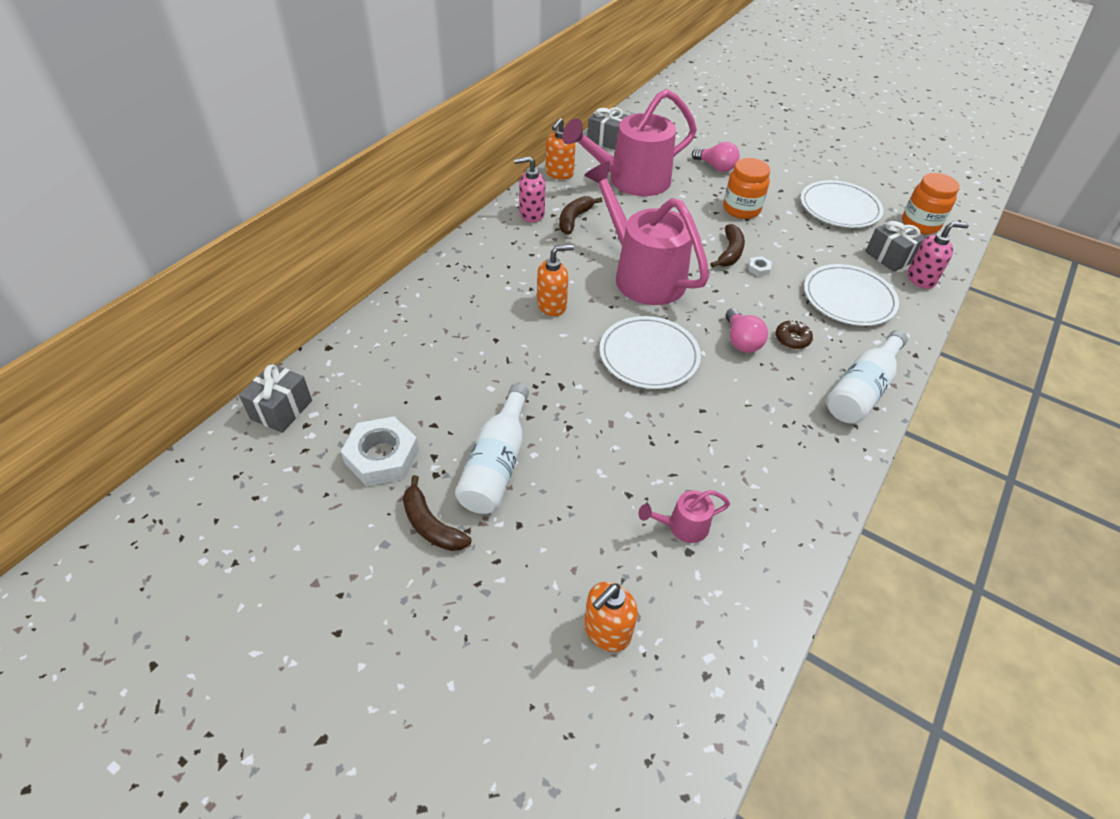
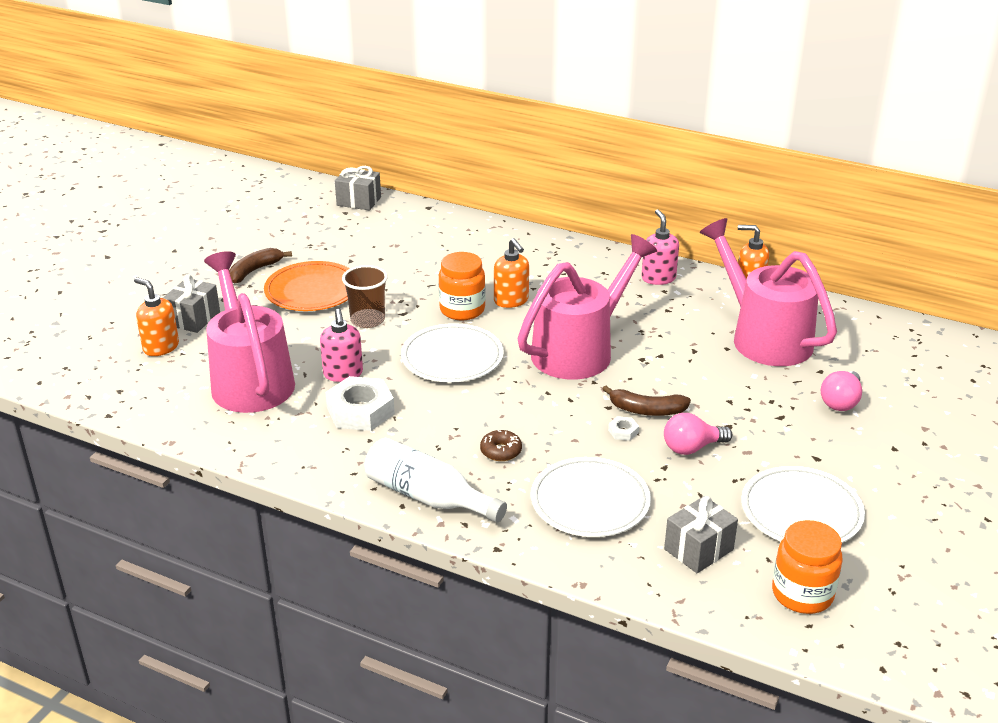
camera: 85 degrees right, 15 degrees down
(382, 457) = (316, 244): white nut -> white nut (360, 411)
(497, 464) = (312, 291): white bottle -> orange plate
(571, 415) = (367, 320): none -> brown cup
(574, 219) = (662, 304): brown banana -> none
(606, 140) = (850, 315): grey gift -> grey gift (194, 319)
(682, 526) = (249, 379): pink watering can -> pink watering can, size x2.38
(741, 209) = (747, 421): orange jar -> orange jar (462, 310)
(741, 341) = (488, 415): pink light bulb -> pink light bulb (691, 448)
(921, 279) = (658, 575): pink soap dispenser -> pink soap dispenser (343, 374)

